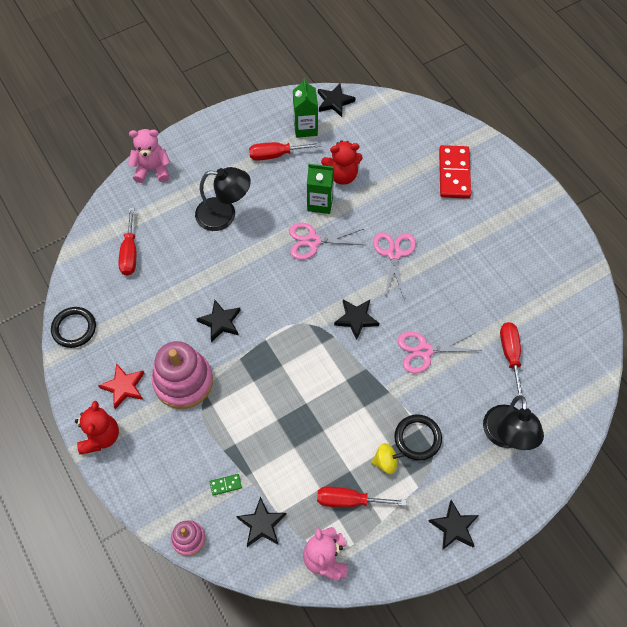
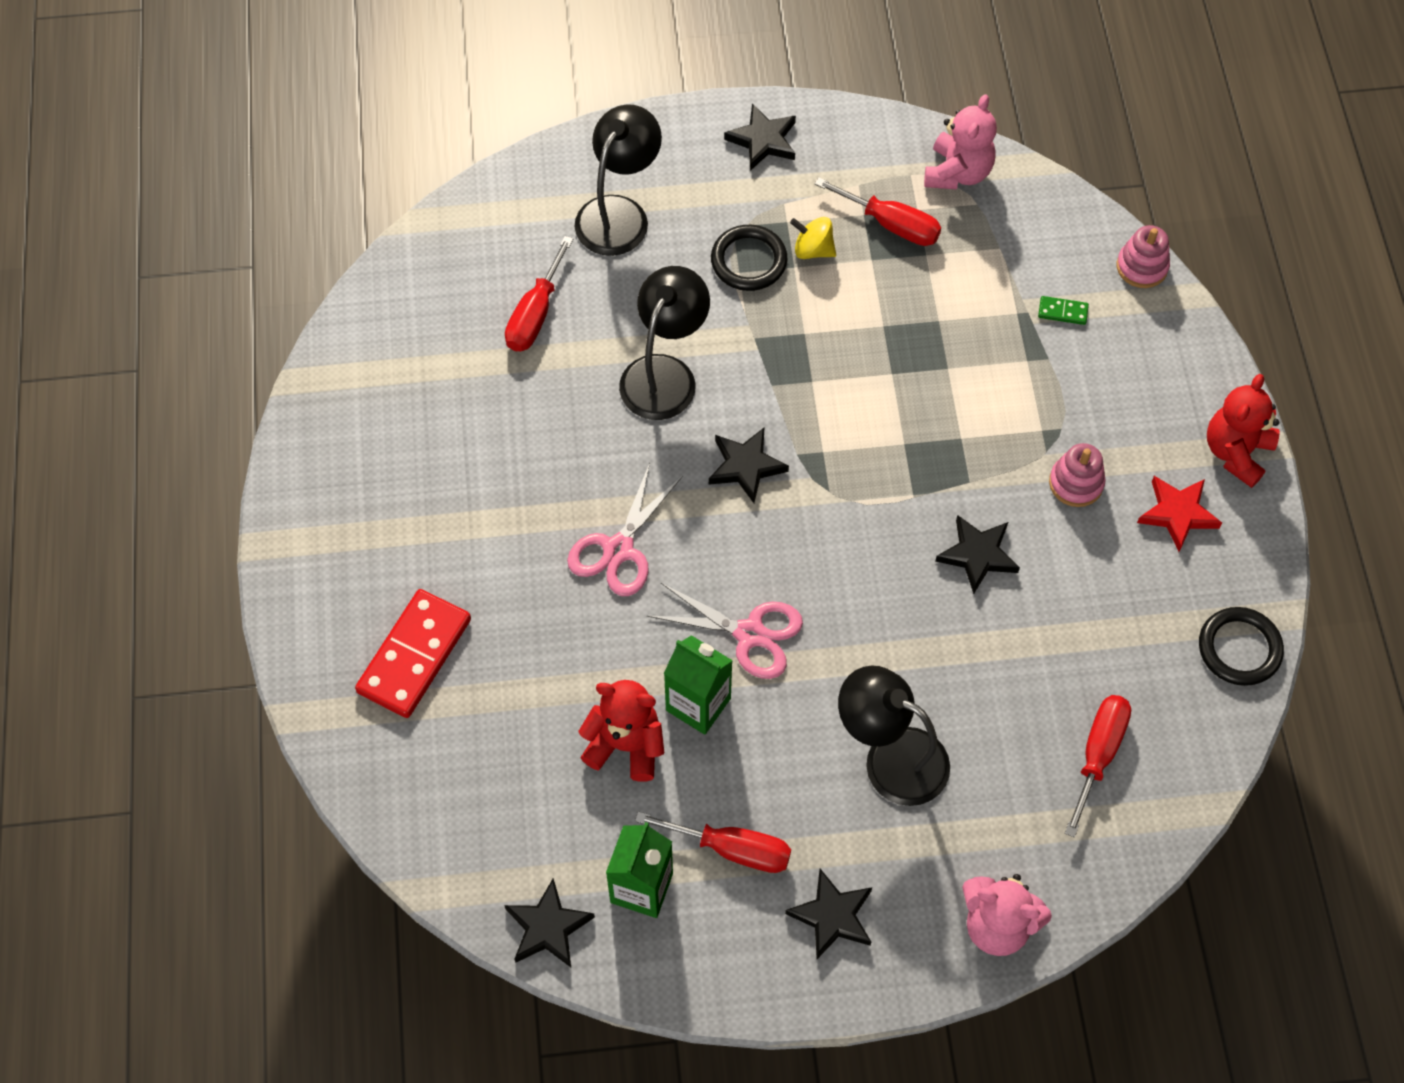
camera: 155 degrees left, 0 degrees up
(183, 381) = (1076, 483): pink stacking toy -> pink stacking toy, size x0.52
(262, 524) = (1029, 244): black star -> black star (832, 916)
(424, 351) = (664, 373): pink scissors -> black lamp

